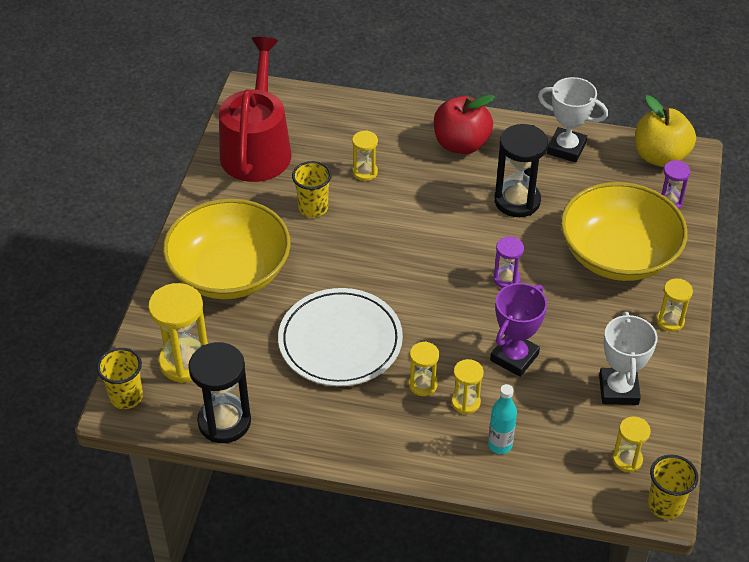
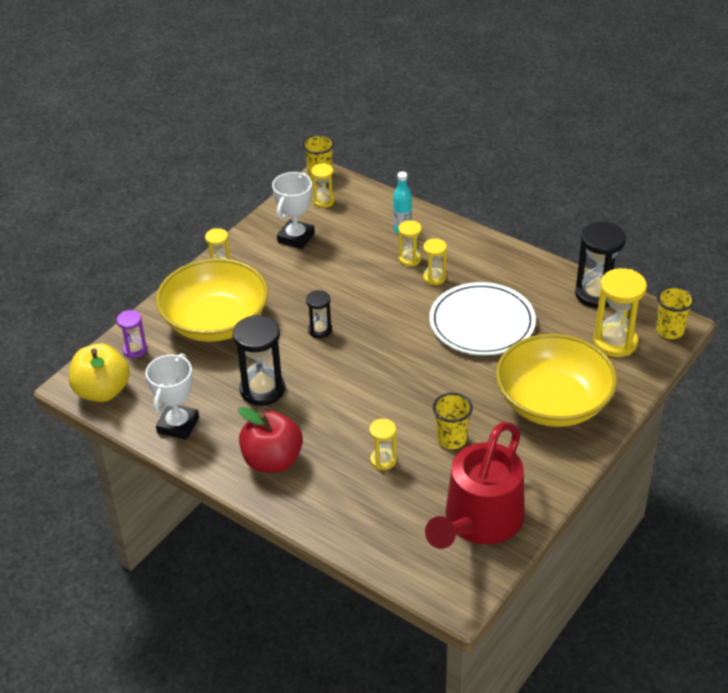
camera: 155 degrees left, 5 degrees down
(506, 279) = (320, 330): purple hourglass -> black hourglass
(514, 357) = (354, 276): purple trophy -> none
(566, 148) = (178, 425): white trophy -> white trophy turned 60 degrees clockwise

